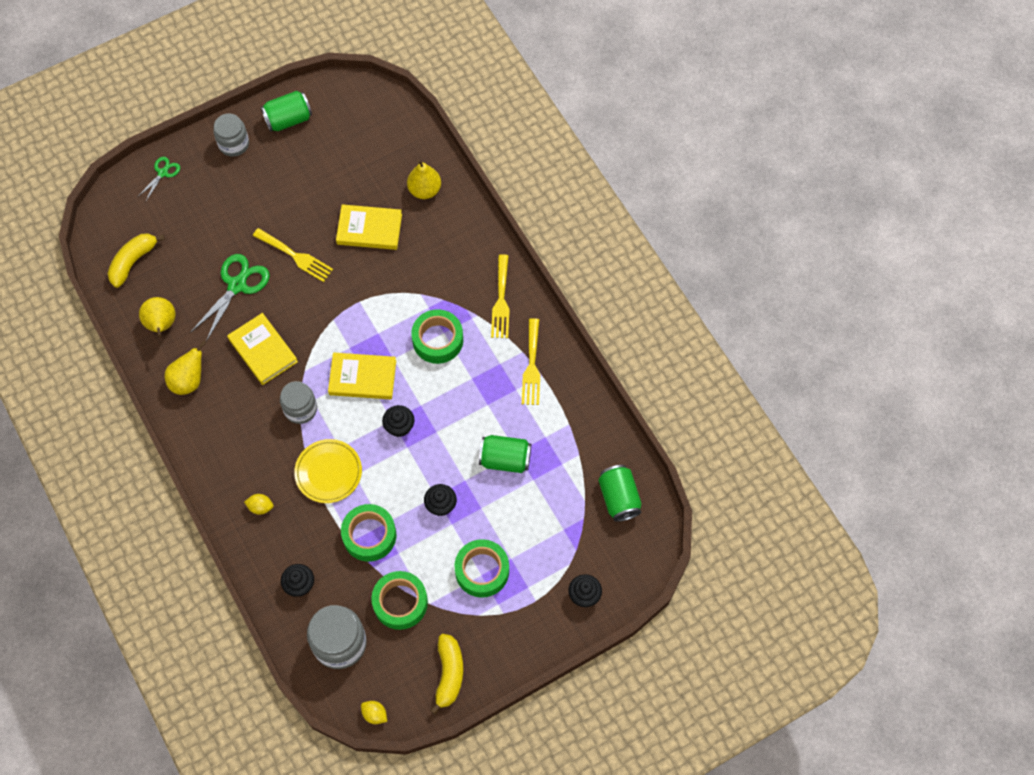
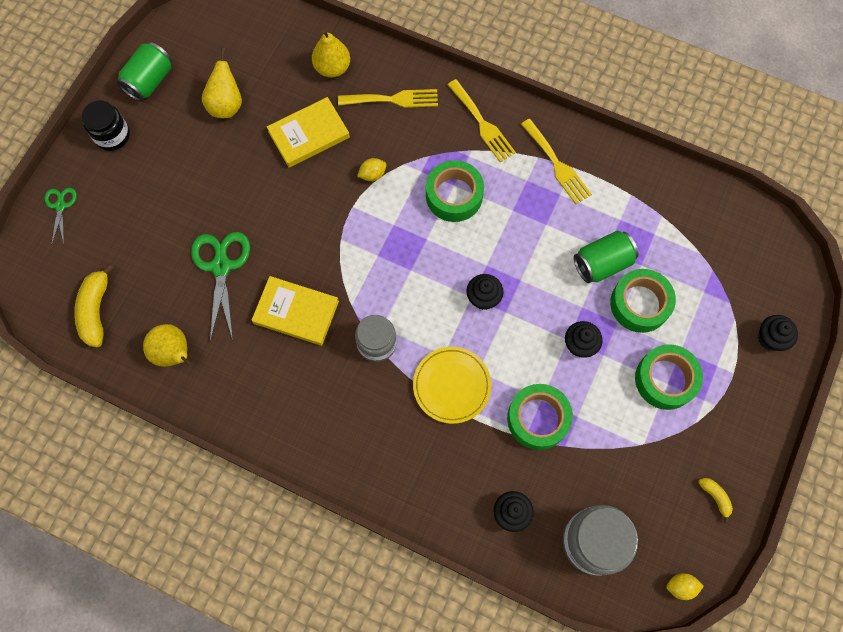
camera: 35 degrees left, 5 degrees up
(189, 381) = (245, 390): yellow pear -> yellow pear (226, 105)
(234, 144) = (112, 135): grey jar -> black jar
(260, 507) = (413, 464): yellow lemon -> yellow lemon (372, 174)
(296, 256) = (258, 203): yellow fork -> yellow fork (393, 99)
(362, 377) = (412, 275): yellow book -> none
(400, 602) = (617, 462): green tape -> green tape (639, 304)
(449, 674) = (715, 497): yellow banana -> yellow banana, size x0.53
(619, 498) = (727, 231): green can -> none

